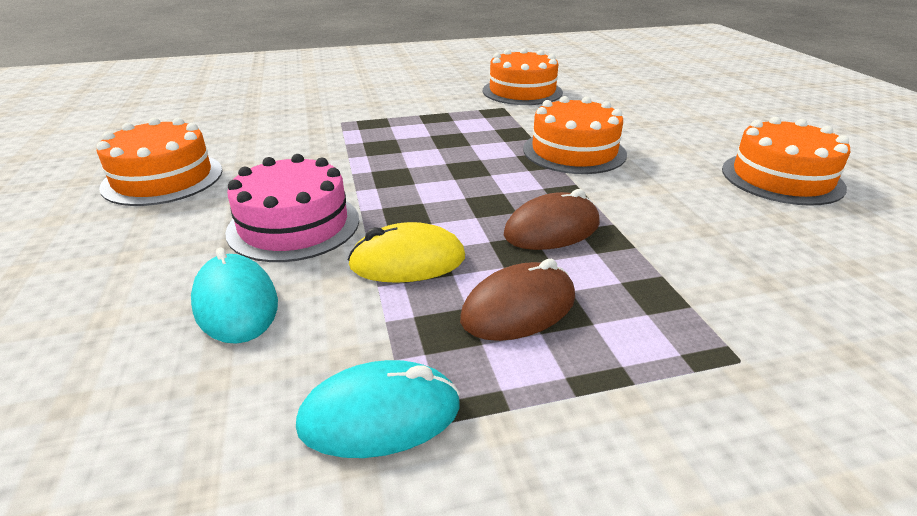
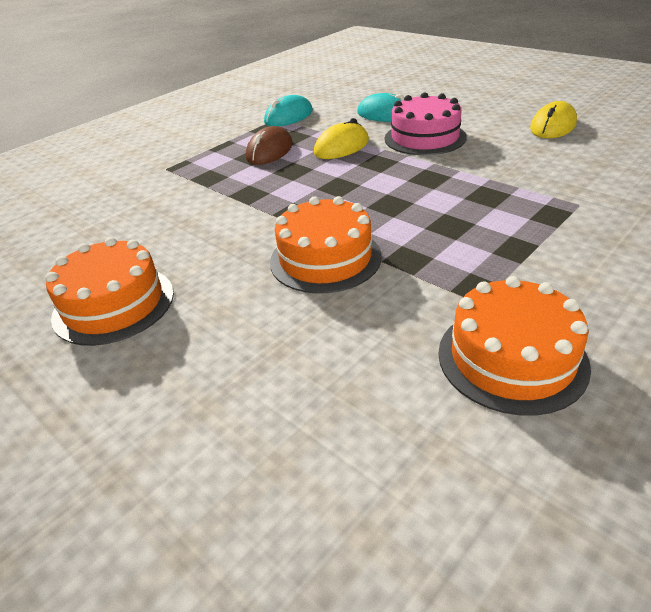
camera: 150 degrees right, 5 degrees up
(163, 178) = (553, 126): orange cake -> yellow mouse
(552, 229) = (284, 186): brown mouse -> none

